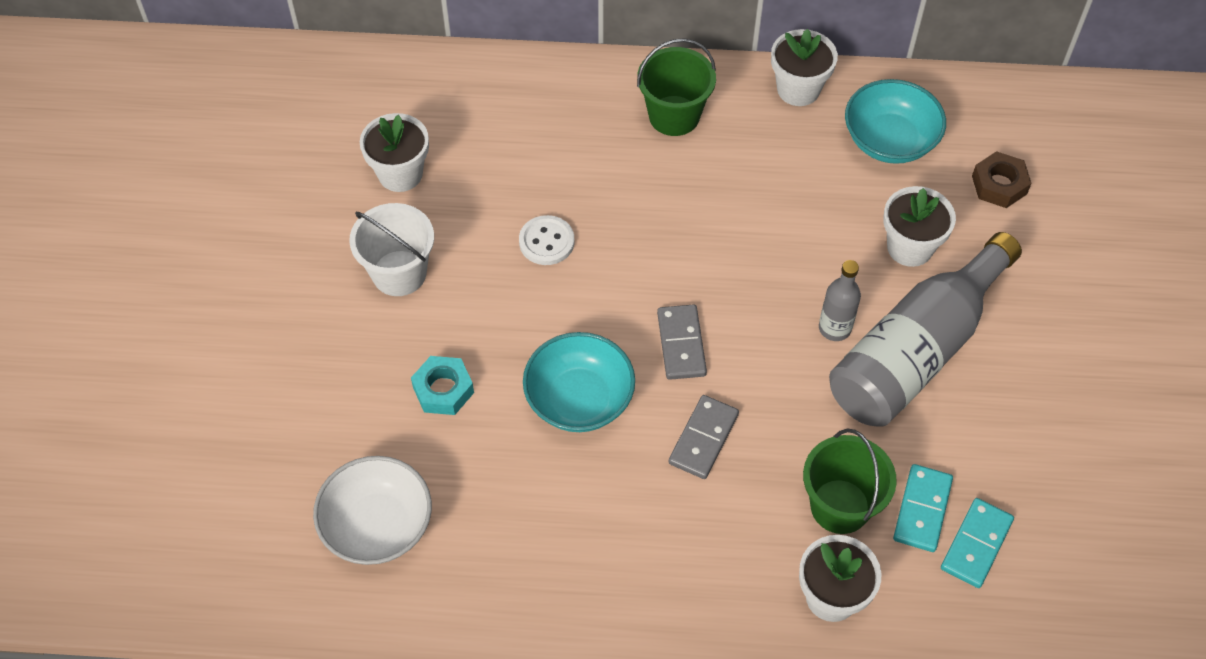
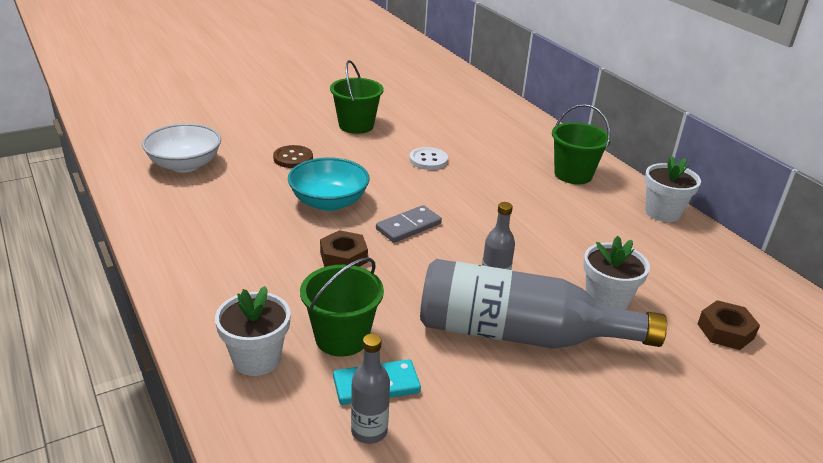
camera: 55 degrees right, 25 degrees down
(399, 273) = (356, 125): white bucket -> green bucket
(400, 174) = (419, 109): white flower pot -> none
(443, 390) = (293, 158): turquoise nut -> brown button
(703, 439) = (343, 257): grey domino -> brown nut
(889, 141) = (682, 263): turquoise bowl -> none
(976, 544) = (369, 431): turquoise domino -> grey bottle

